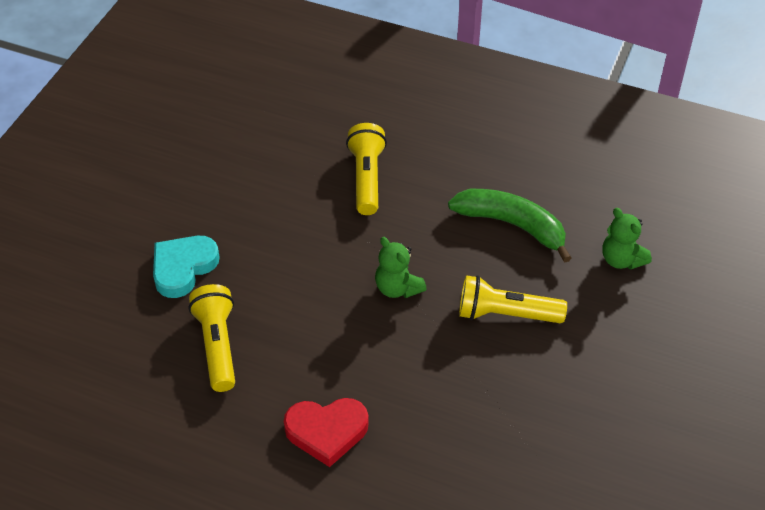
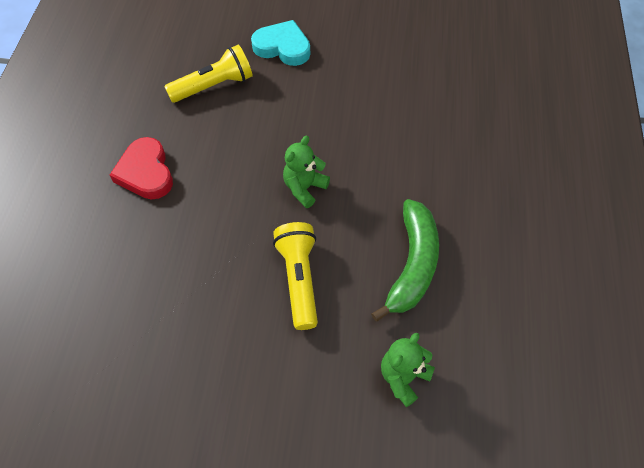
camera: 75 degrees right, 10 degrees up
(366, 178) = (423, 137): yellow flashlight -> none

